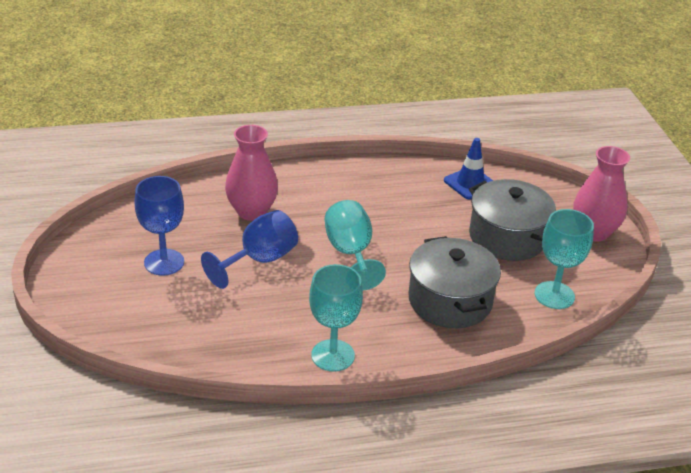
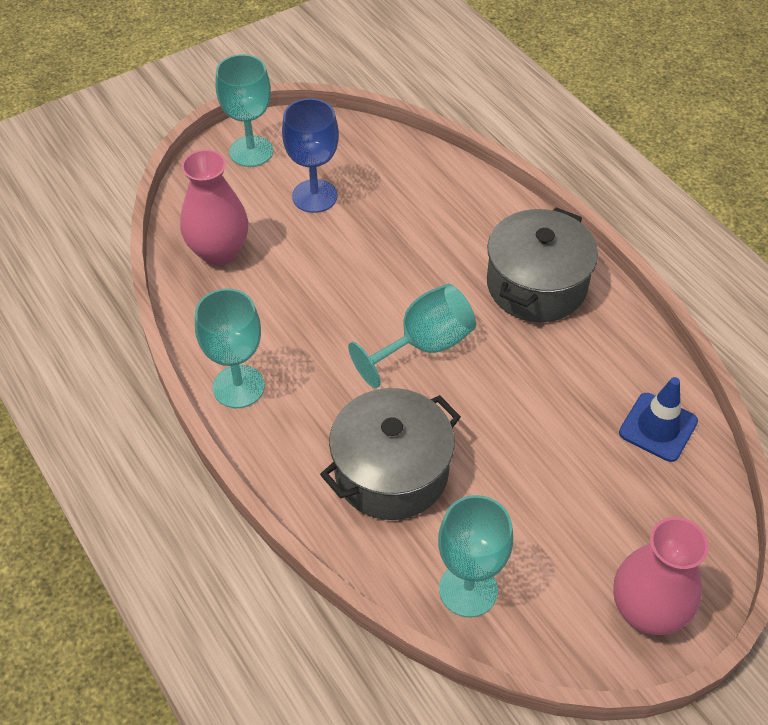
camera: 70 degrees right, 15 degrees up
(82, 282) = (251, 151): none -> turquoise goblet
(252, 212) = (445, 231): pink vase -> pink vase (219, 252)
(259, 260) = (362, 269): blue goblet -> none
(507, 237) = (562, 502): grey pot -> grey pot (536, 285)

